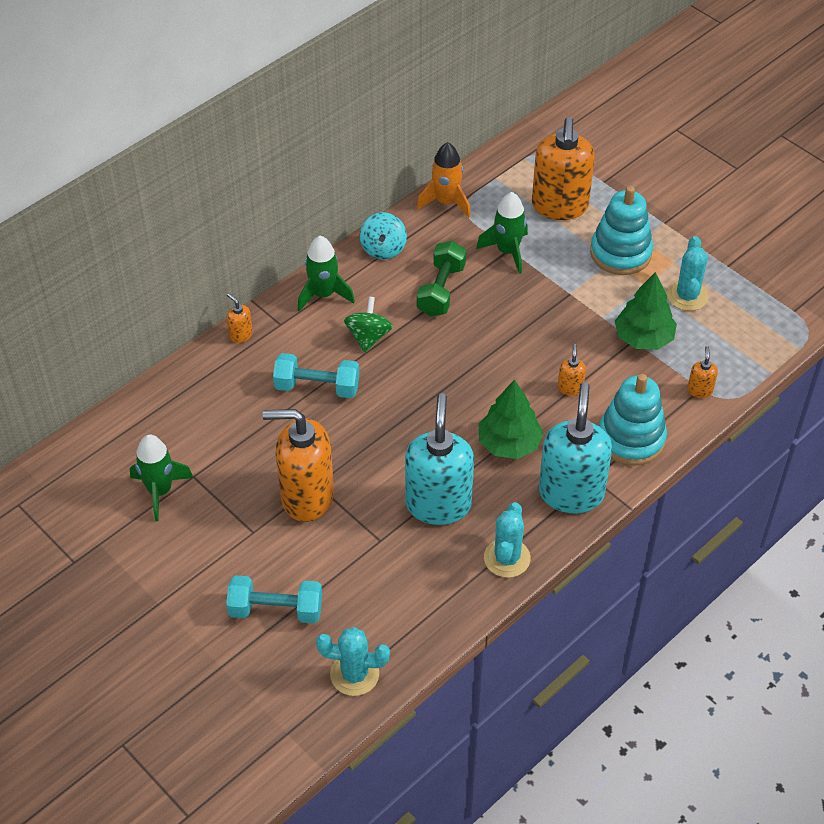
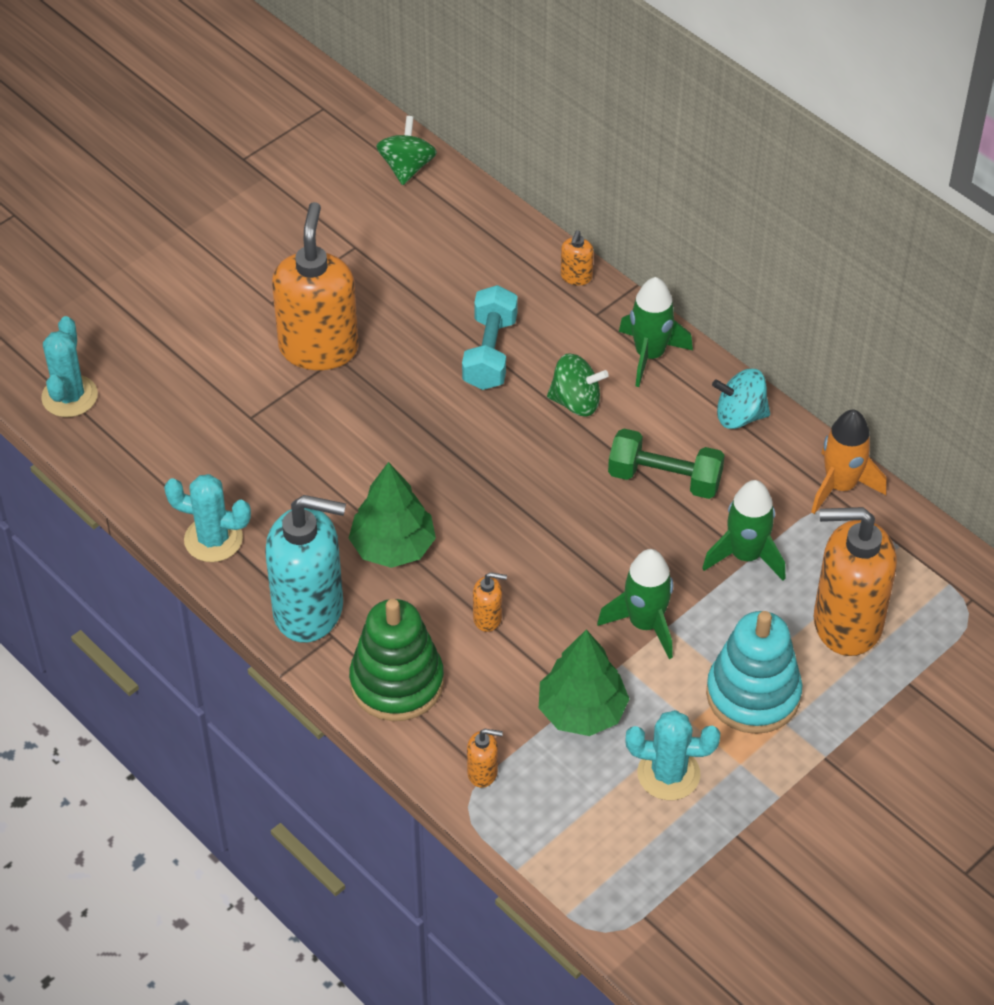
camera: 90 degrees right, 0 degrees up
(103, 442) = (407, 167): none -> green spinning top
(160, 491) = (334, 220): green rocket -> green rocket (644, 624)
(240, 335) = (576, 277): orange soap dispenser -> orange soap dispenser turned 150 degrees clockwise
(276, 610) = (162, 326): turquoise dumbbell -> none
(438, 504) = (300, 473): turquoise soap dispenser -> none
(631, 439) = (397, 682): turquoise stacking toy -> green stacking toy

